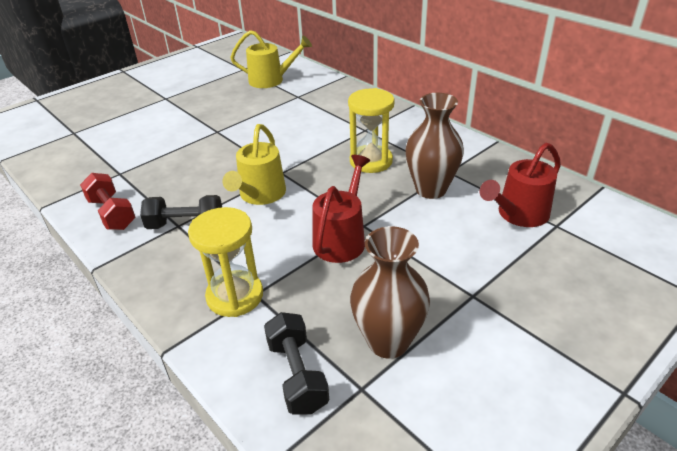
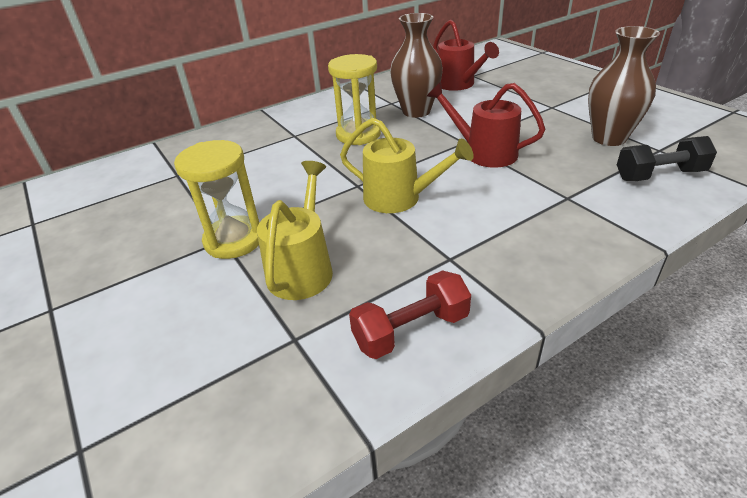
camera: 80 degrees left, 0 degrees up
(186, 225) = (450, 251): black dumbbell -> none
(235, 296) = (573, 209): yellow hourglass -> yellow hourglass (234, 240)
(271, 80) = (105, 195): yellow watering can -> yellow watering can (303, 268)

